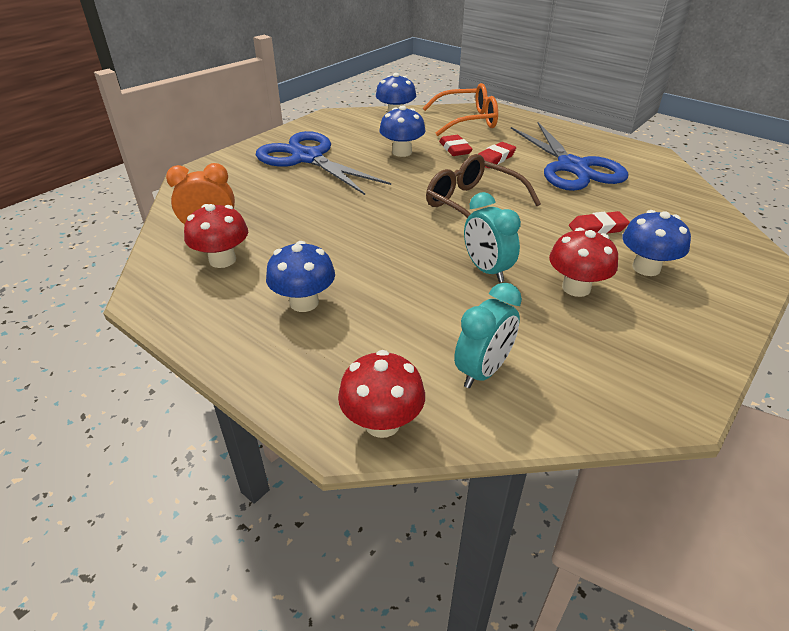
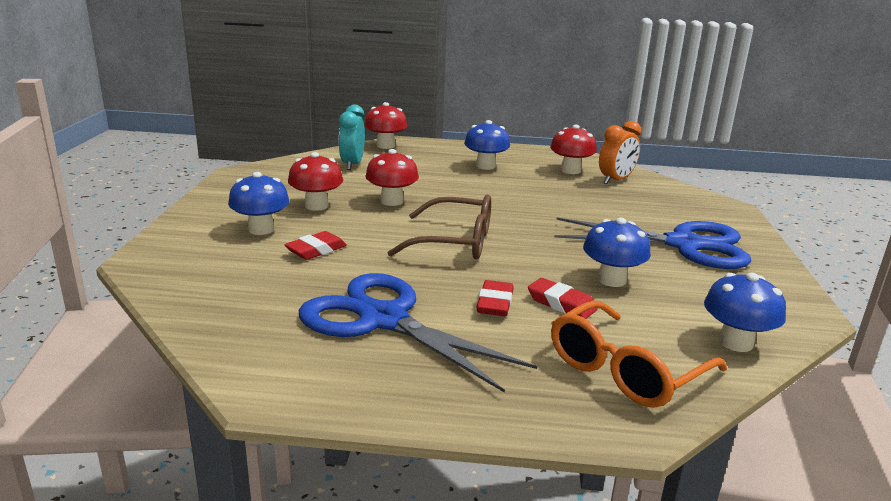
camera: 145 degrees right, 15 degrees down
(486, 270) = (392, 201): turquoise clock -> red mushroom

